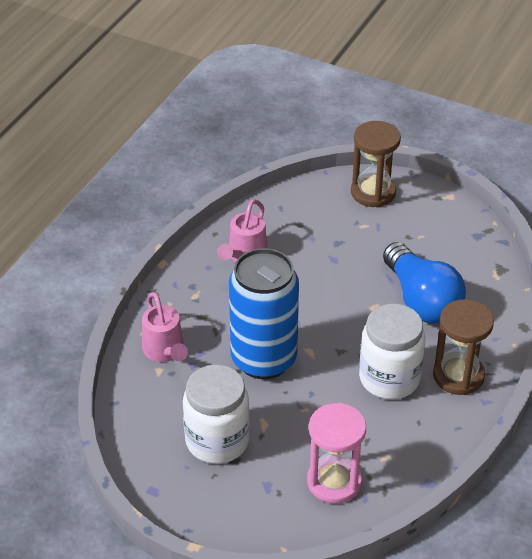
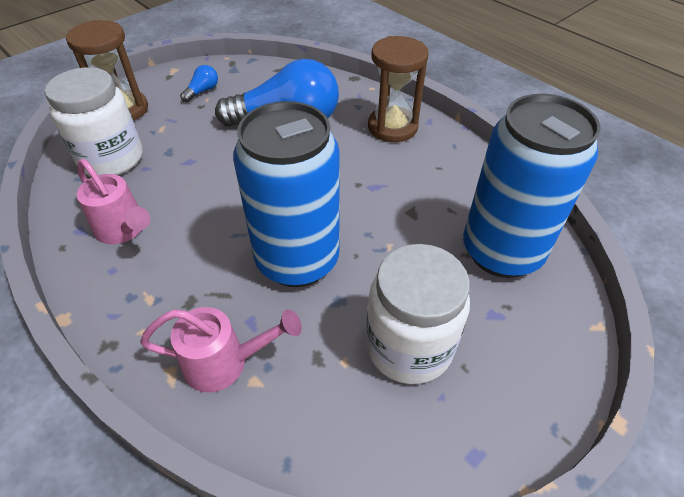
camera: 70 degrees left, 5 degrees up
(334, 482) = (501, 252): pink hourglass -> blue can
(389, 378) = (375, 170): white jar -> white jar (111, 159)
(429, 229) = (202, 91): none -> blue light bulb

